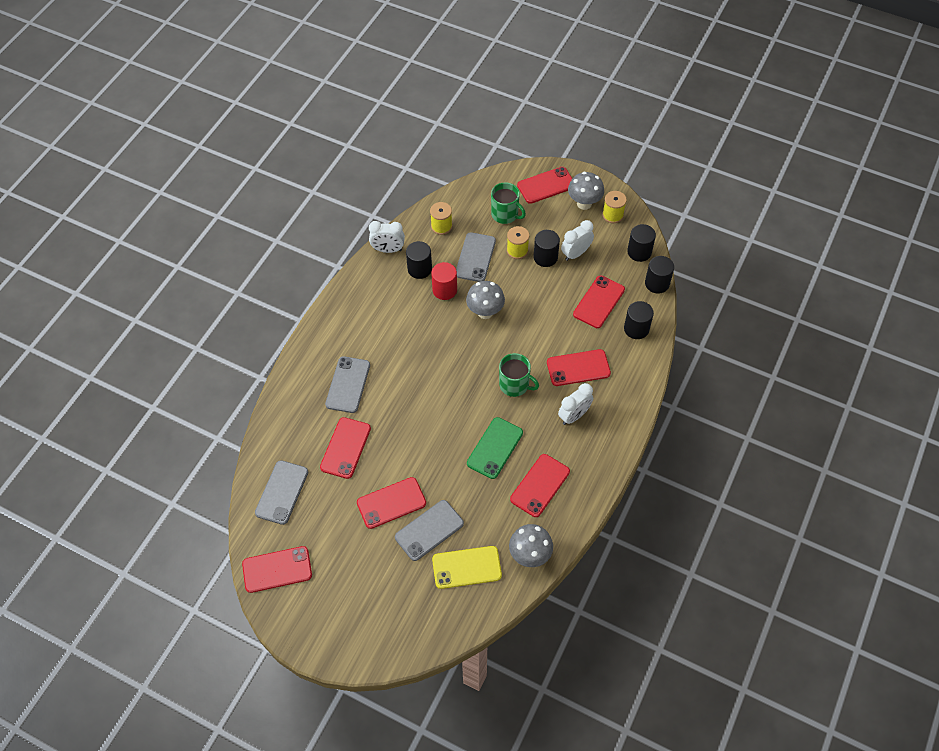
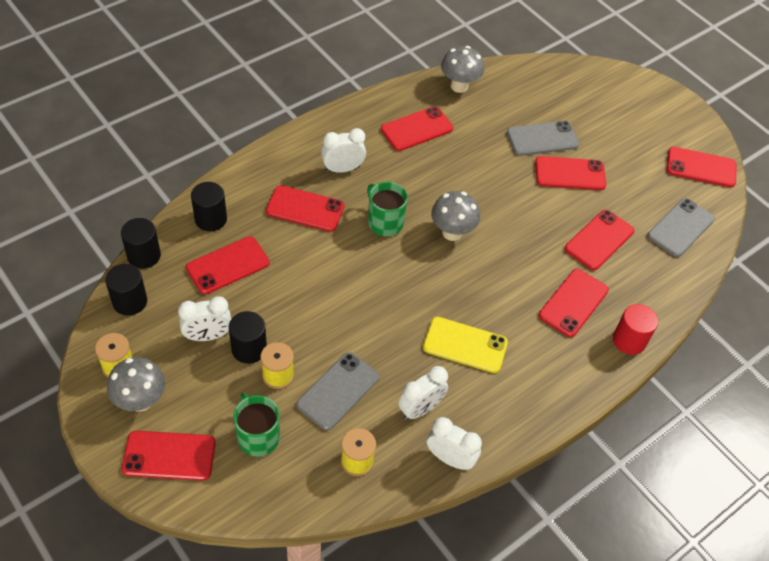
camera: 160 degrees left, 5 degrees down
(348, 385) = (573, 303): grey phone -> red phone
(419, 269) = (420, 409): black cylinder -> white clock
(444, 290) = (403, 365): red cylinder -> red cylinder (629, 340)
(466, 567) = (521, 100): yellow phone -> yellow phone (465, 345)
(485, 312) = (369, 314): grey mushroom -> grey mushroom (452, 232)
(494, 448) = (442, 176): green phone -> none

